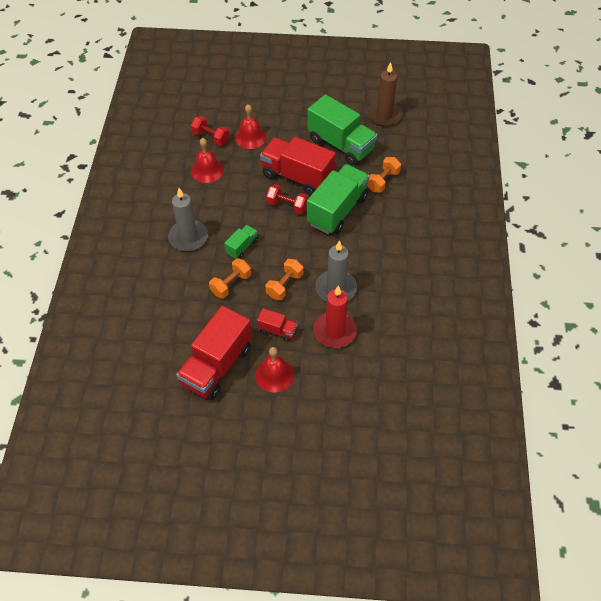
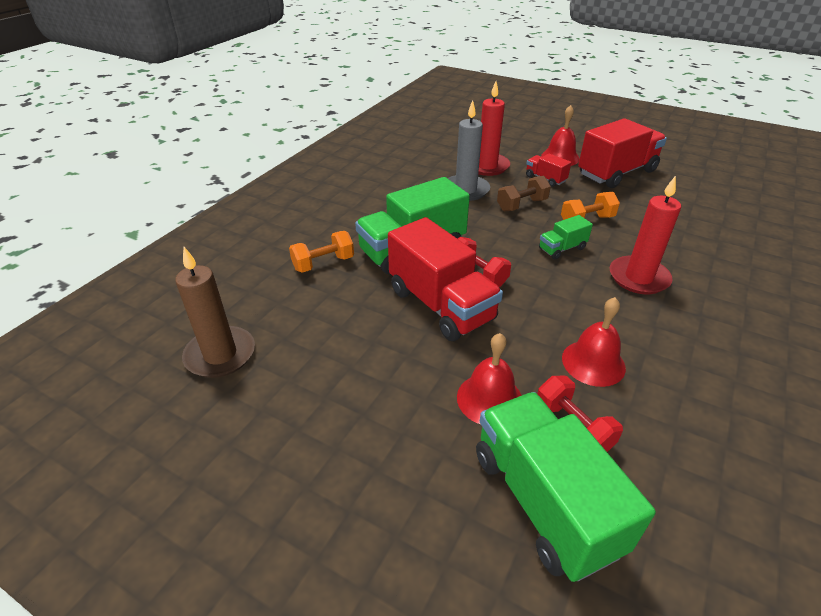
camera: 155 degrees left, 15 degrees down
(188, 237) = (638, 278): grey candle -> red candle
(284, 285) = (522, 205): orange dumbbell -> brown dumbbell
(341, 145) = (337, 330): green truck -> green truck (544, 501)

